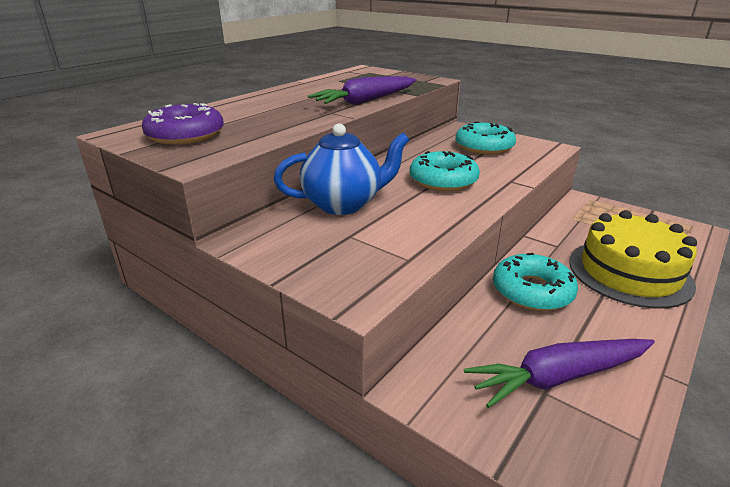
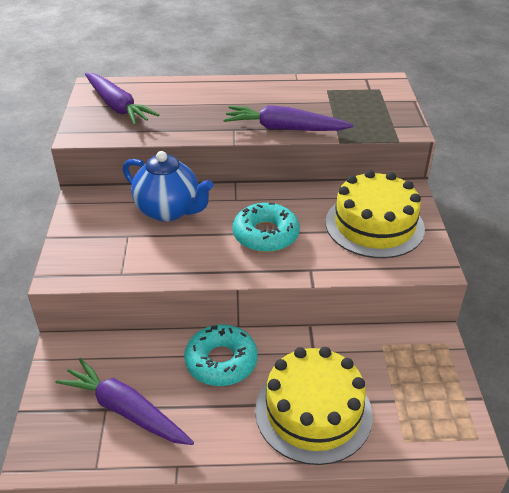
camera: 50 degrees right, 10 degrees up
(185, 135) = (117, 106): purple donut -> purple carrot
(484, 146) = (374, 225): turquoise donut -> yellow cake

